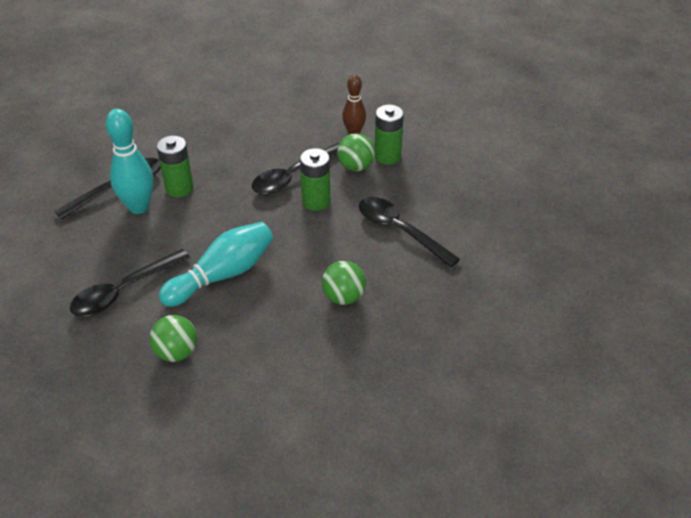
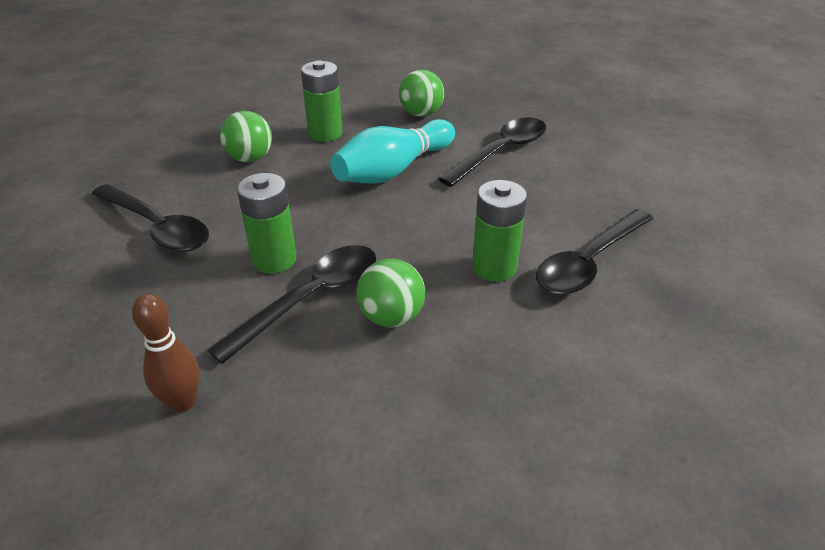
camera: 175 degrees right, 5 degrees down
(138, 207) = (540, 237): turquoise bowling pin -> none
(356, 167) = (197, 323): green ball -> green ball (391, 317)
(387, 156) = (130, 349): green battery -> green battery (325, 133)

